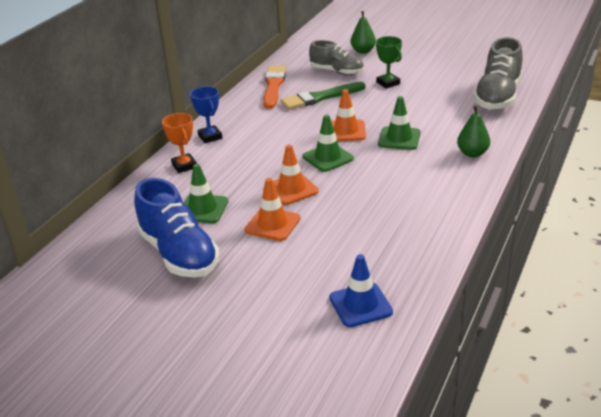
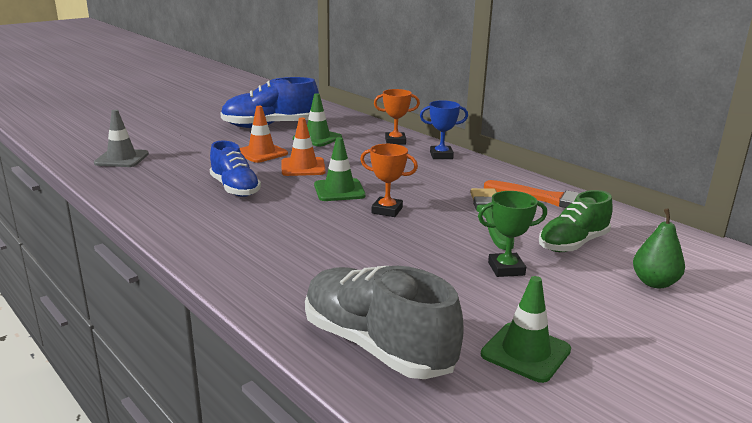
camera: 110 degrees right, 10 degrees down
(337, 72) = (573, 243): grey shoe -> green shoe
(346, 131) = (387, 210): orange traffic cone -> orange trophy
(360, 305) = (121, 159): blue traffic cone -> grey traffic cone
(368, 203) = (235, 188): none -> blue shoe
(399, 138) = (335, 232): green traffic cone -> green traffic cone (525, 352)
(472, 153) = (244, 263): green pear -> none

